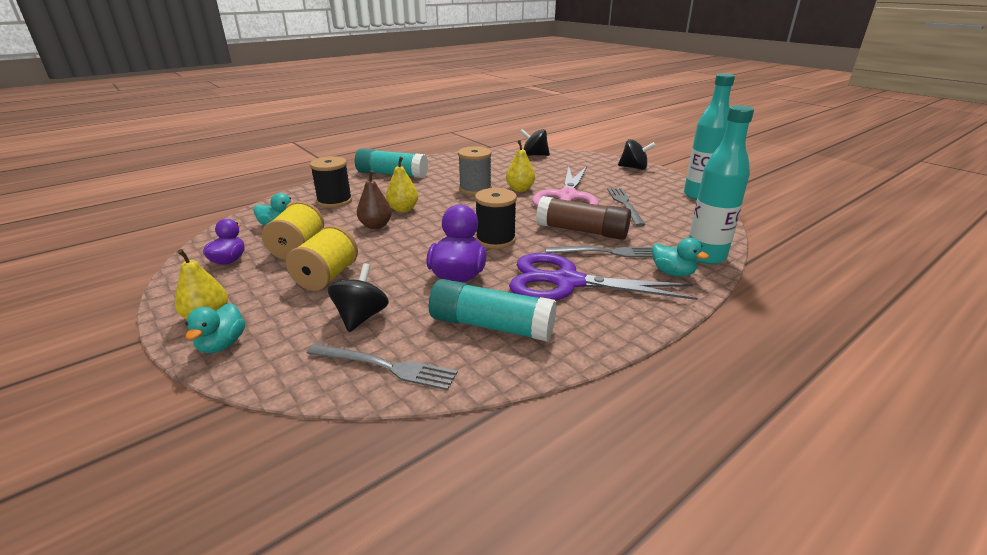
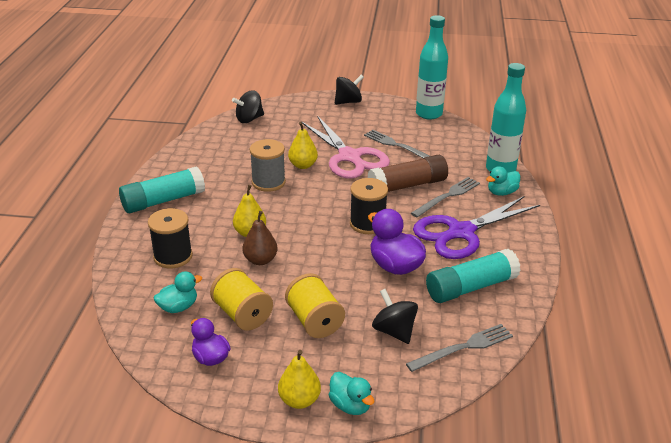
camera: 45 degrees left, 5 degrees up
(672, 273) = (501, 192): turquoise duck -> turquoise duck turned 150 degrees clockwise

